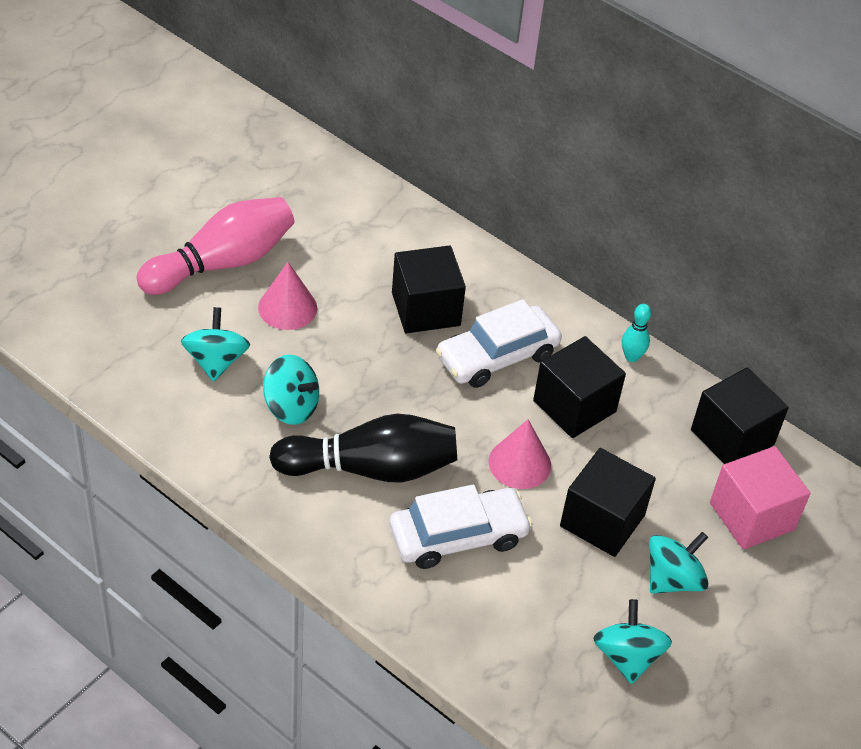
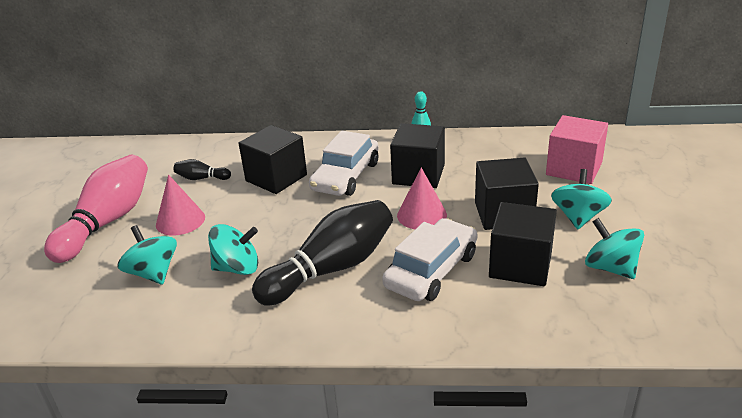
camera: 30 degrees left, 15 degrees down
(352, 258) = (201, 178): none -> black bowling pin
(732, 437) = (516, 144): black cube -> black cube (520, 265)

